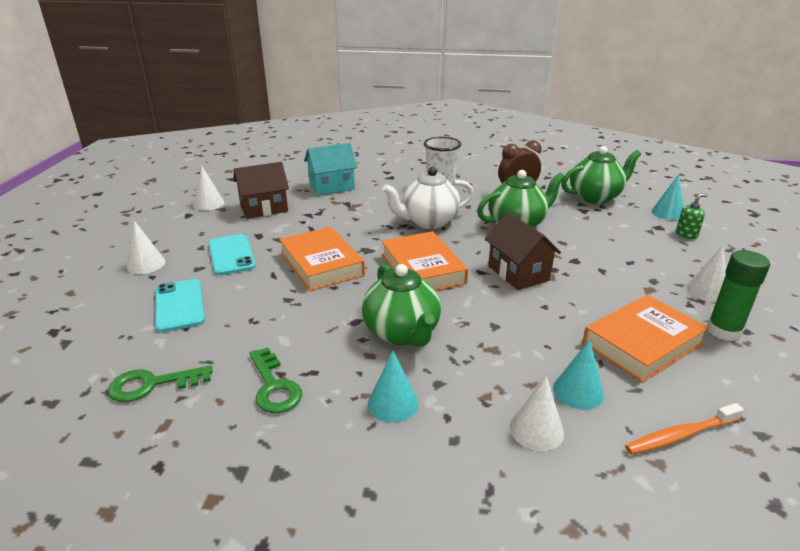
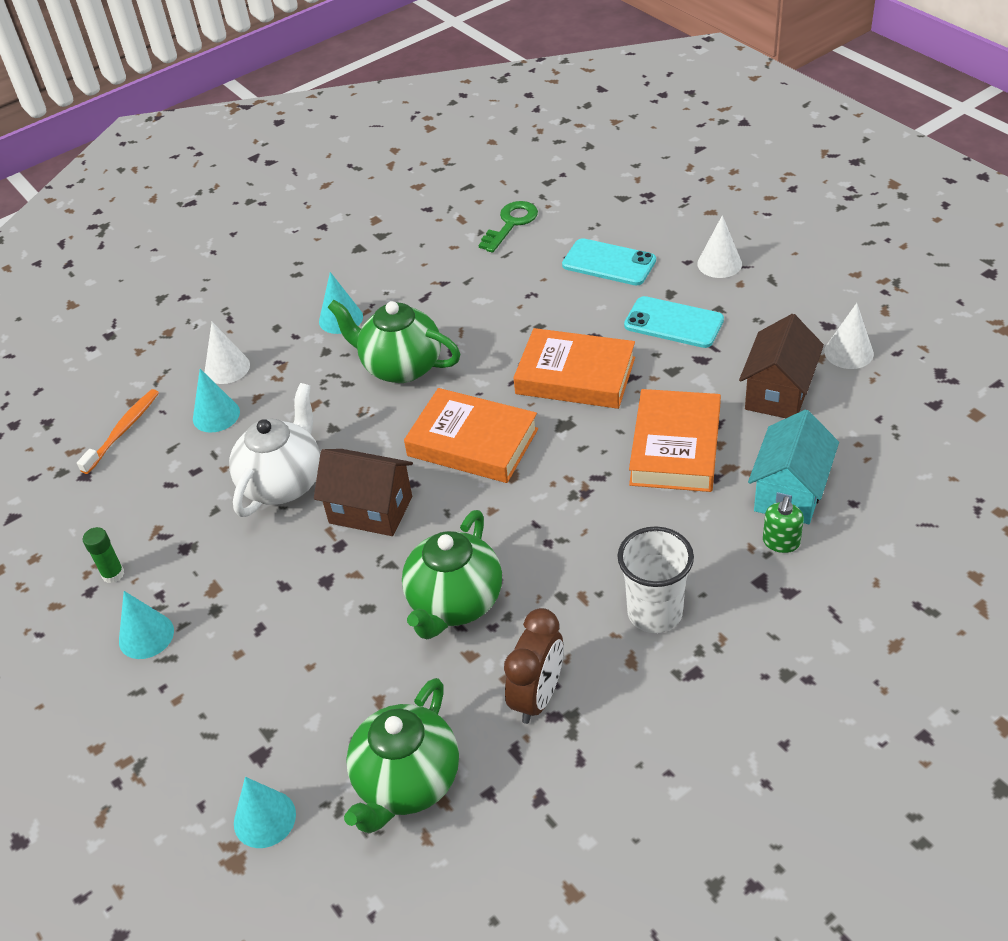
camera: 140 degrees right, 15 degrees up
(274, 386) = (434, 274): green key -> none
(429, 222) = (565, 520): white teapot -> white teapot (283, 483)
(642, 343) = (187, 500): orange book -> orange book (675, 447)
(686, 234) = (211, 763): green soap dispenser -> green soap dispenser (781, 542)
(707, 290) = (146, 635): white cone -> turquoise cone
(723, 331) = (113, 574): green glue stick -> green glue stick, size x0.58

